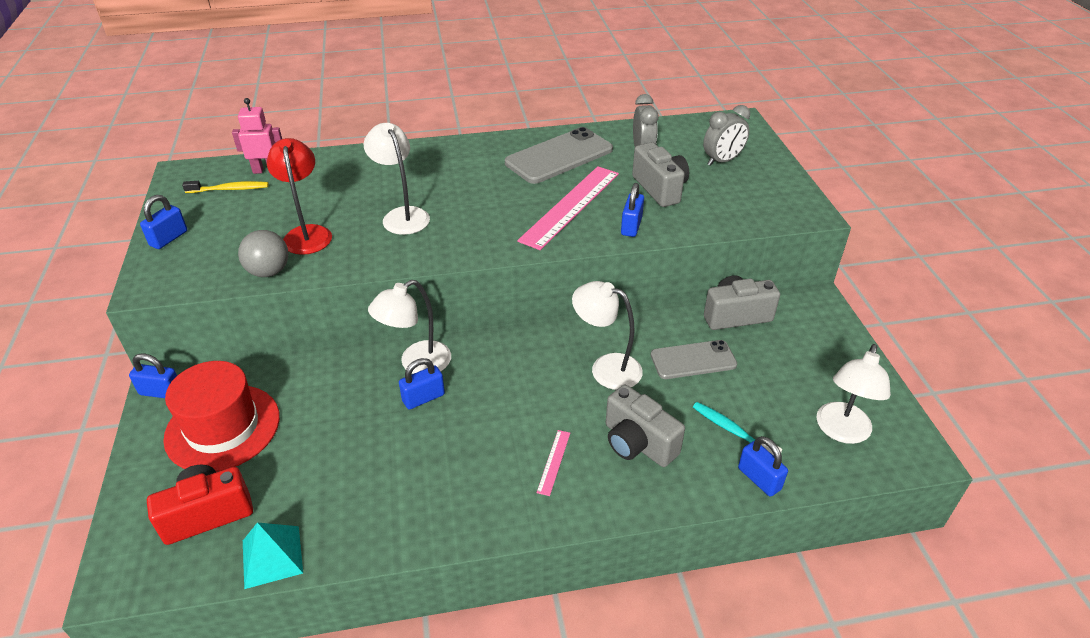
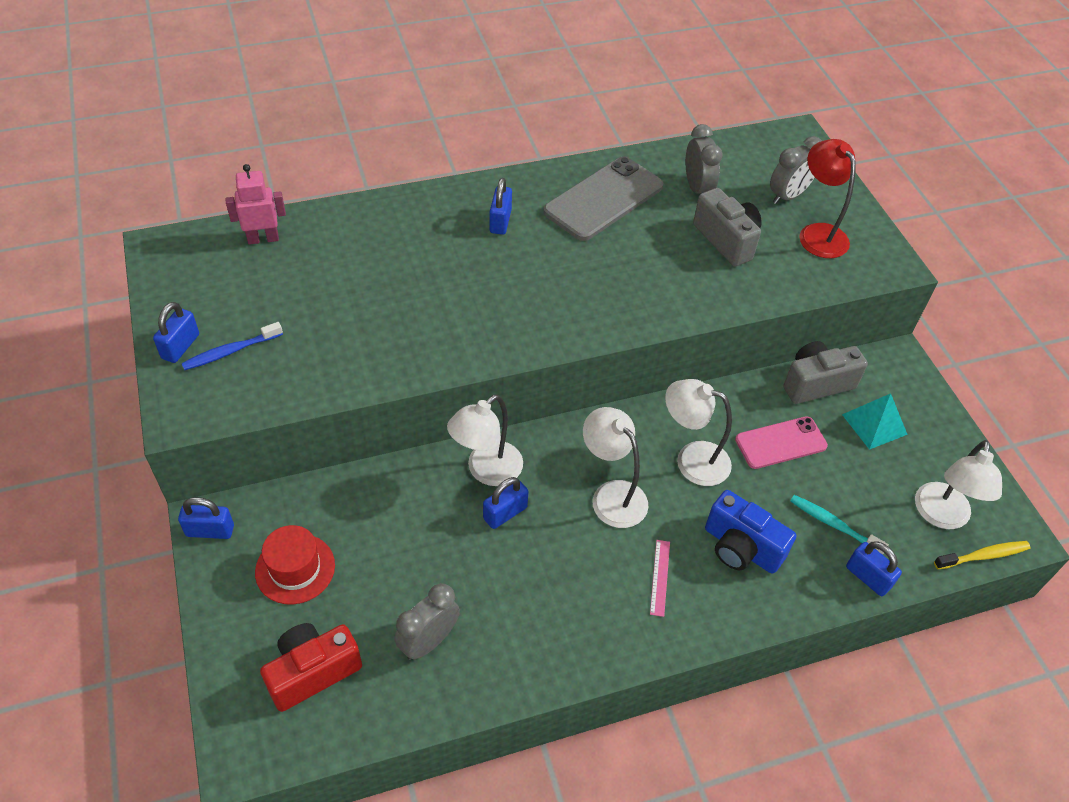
camera: 10 degrees left, 10 degrees up
(208, 244) = (230, 351): none -> blue toothbrush
(222, 427) = (295, 568): red hat -> red hat, size x0.65
(229, 189) = (228, 270): yellow toothbrush -> yellow toothbrush (983, 556)
(269, 272) = (315, 385): grey ball -> none
(272, 556) = (397, 712): turquoise pyramid -> turquoise pyramid (874, 424)
(307, 233) = (342, 329): red lamp -> red lamp (818, 233)
(322, 497) = (429, 641): none -> grey clock
(402, 215) = (445, 296): white lamp -> white lamp (611, 495)
(570, 206) = (633, 271): pink ruler -> none
(631, 226) = (705, 295): blue padlock -> blue padlock (500, 221)
(637, 443) = (741, 548): grey camera -> blue camera
(693, 360) = (781, 443): grey phone -> pink phone

